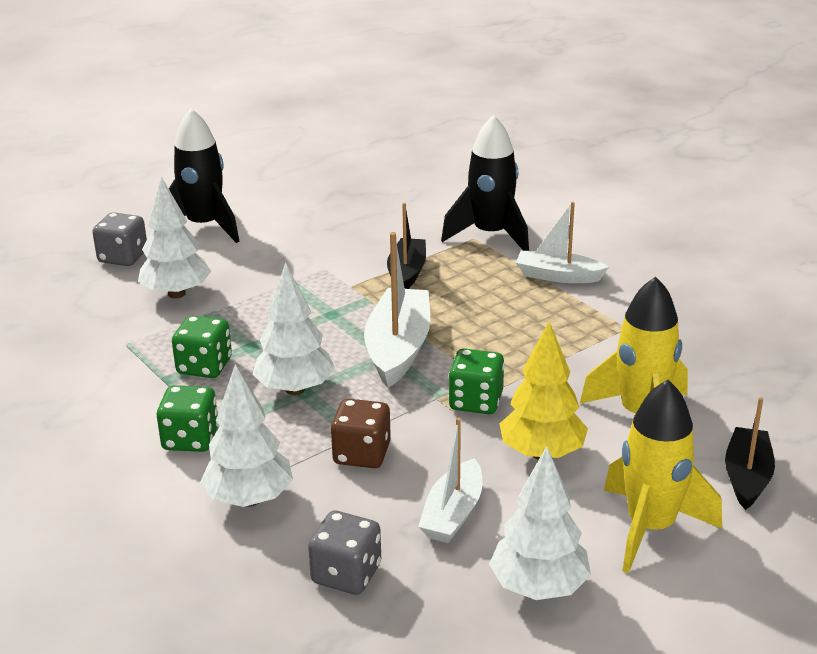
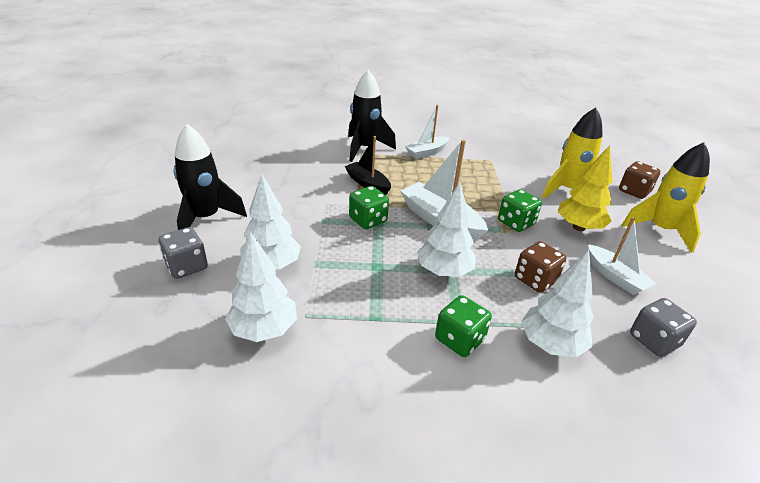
camera: 55 degrees left, 5 degrees up
(204, 366) = (378, 294): green dice -> green dice (368, 220)
(539, 588) = (695, 281): white tree -> white tree (264, 330)
(747, 477) = (634, 191): black boat -> brown dice

